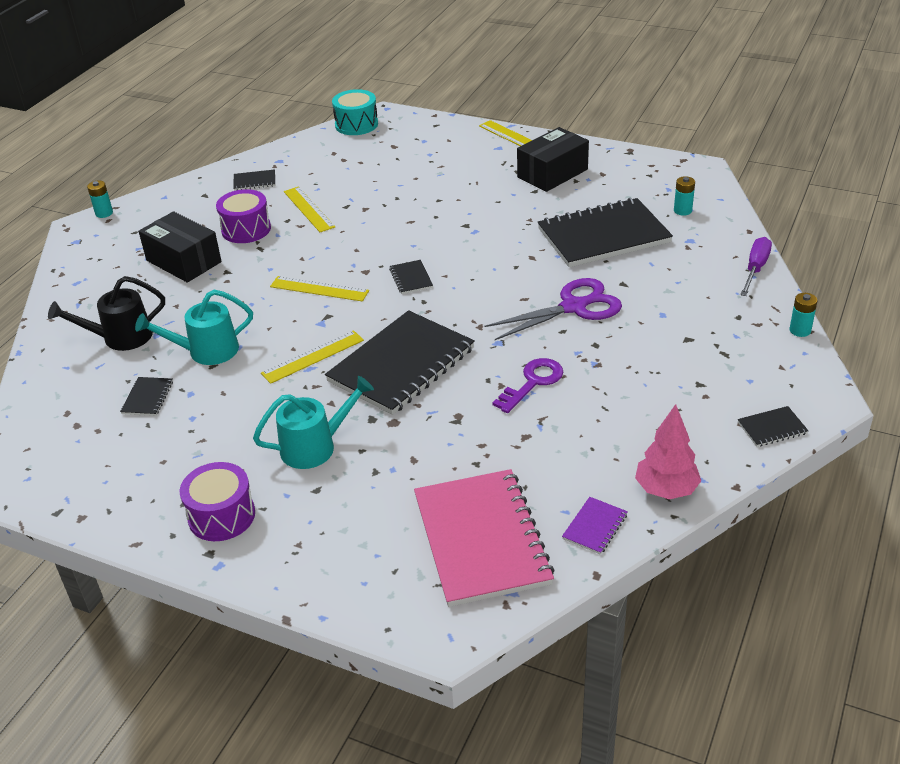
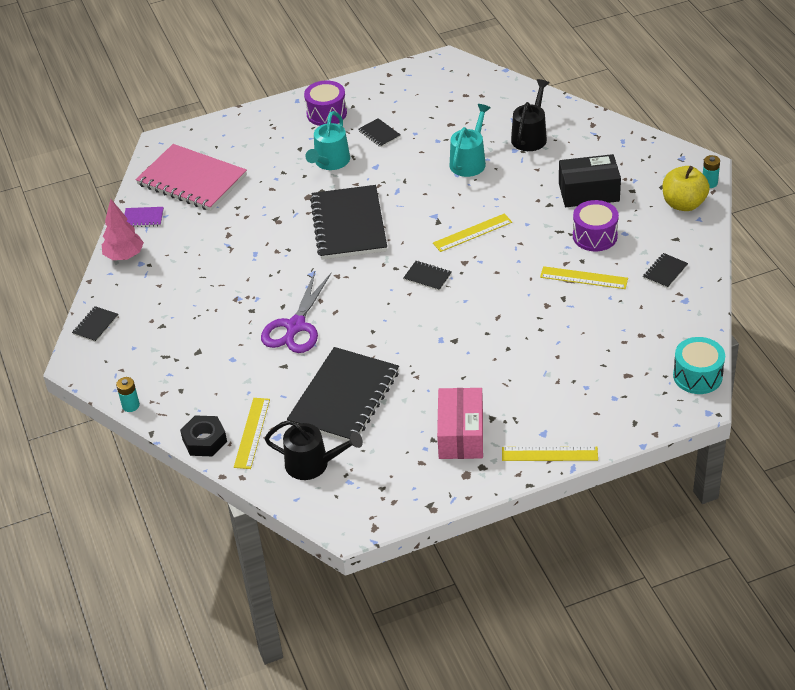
camera: 135 degrees right, 5 degrees up
(147, 398) = (455, 125): black notebook -> black notebook (379, 134)
(150, 211) = (683, 204): none -> yellow apple
(313, 356) = (406, 197): yellow ruler -> yellow ruler (252, 433)
(533, 382) = (260, 264): purple key -> none
(552, 173) = (461, 434): black box -> pink box
(595, 527) = (143, 218): purple notebook -> purple notebook turned 75 degrees counterclockwise
(682, 211) = (313, 464): turquoise battery -> black watering can
(755, 269) = (204, 441): purple screwdriver -> black nut

